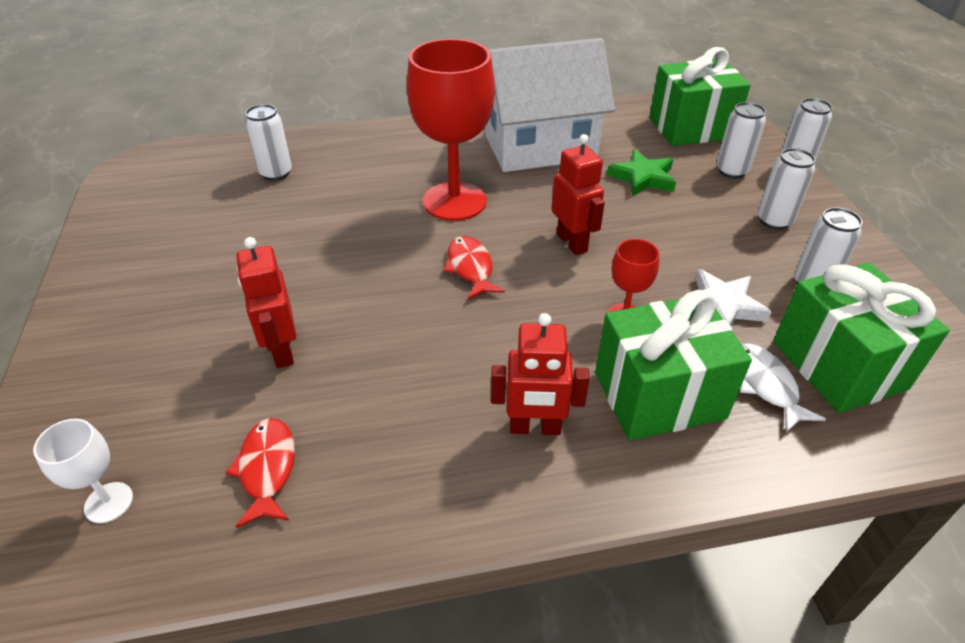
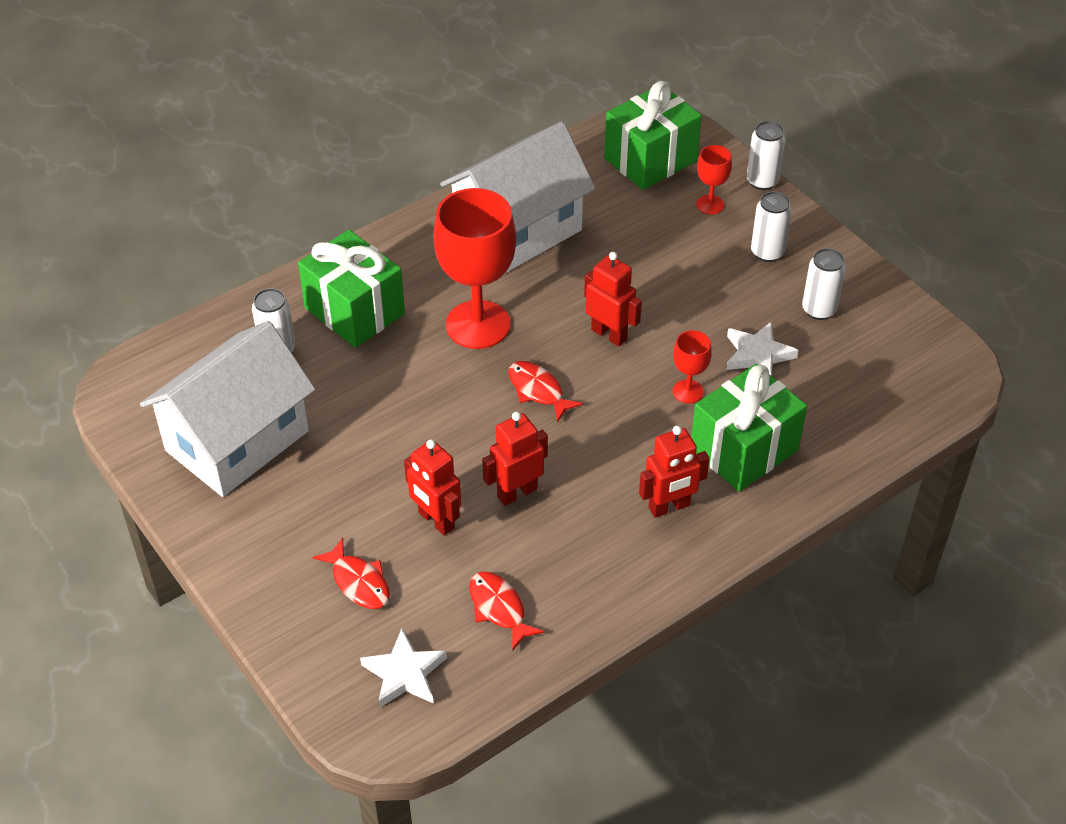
camera: 25 degrees left, 5 degrees up
(109, 502) = (404, 673): white goblet -> white star
(159, 383) = (359, 582): none -> red fish
(180, 226) = (237, 441): none -> white house
(381, 352) = (517, 492): none -> red robot
(642, 177) = (634, 239): green star -> none
(731, 171) = (710, 205): white can -> red goblet
(765, 385) = (815, 413): white fish -> none
(838, 365) = (859, 378): green gift -> green gift (354, 311)

